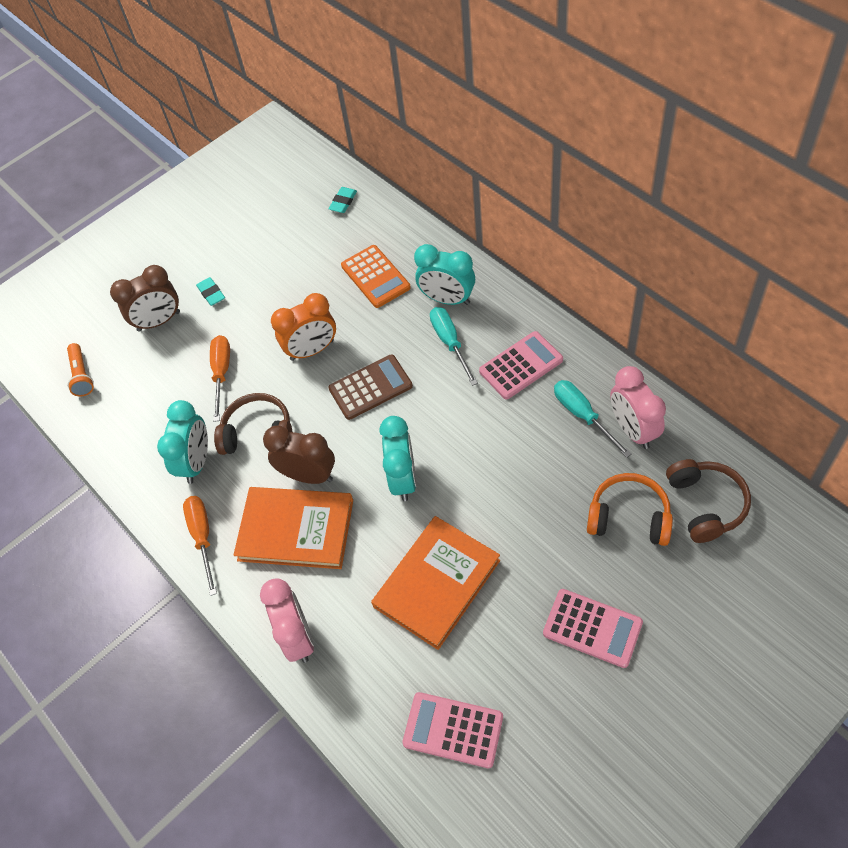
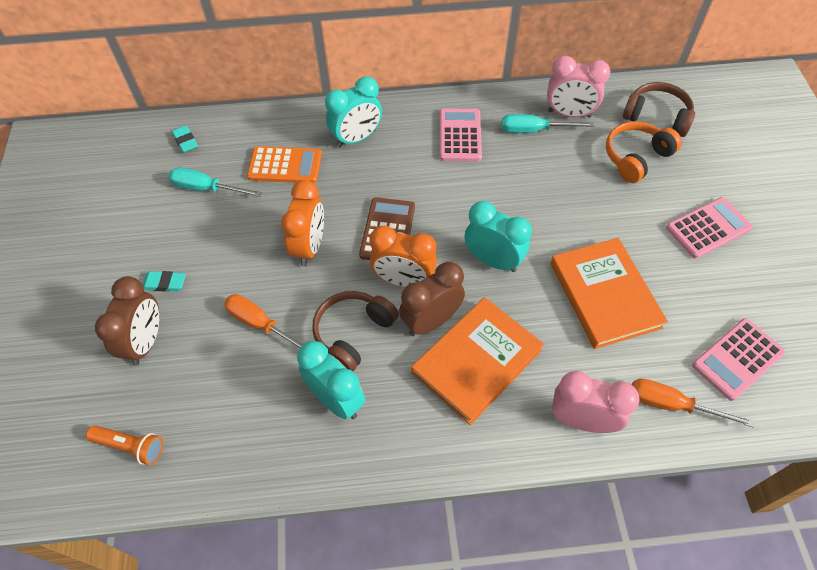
camera: 60 degrees left, 0 degrees up
(203, 537) = (421, 440): orange screwdriver -> orange screwdriver (671, 405)
(331, 431) = (403, 280): none -> orange clock
(450, 343) = (398, 160): turquoise screwdriver -> turquoise screwdriver (206, 188)

